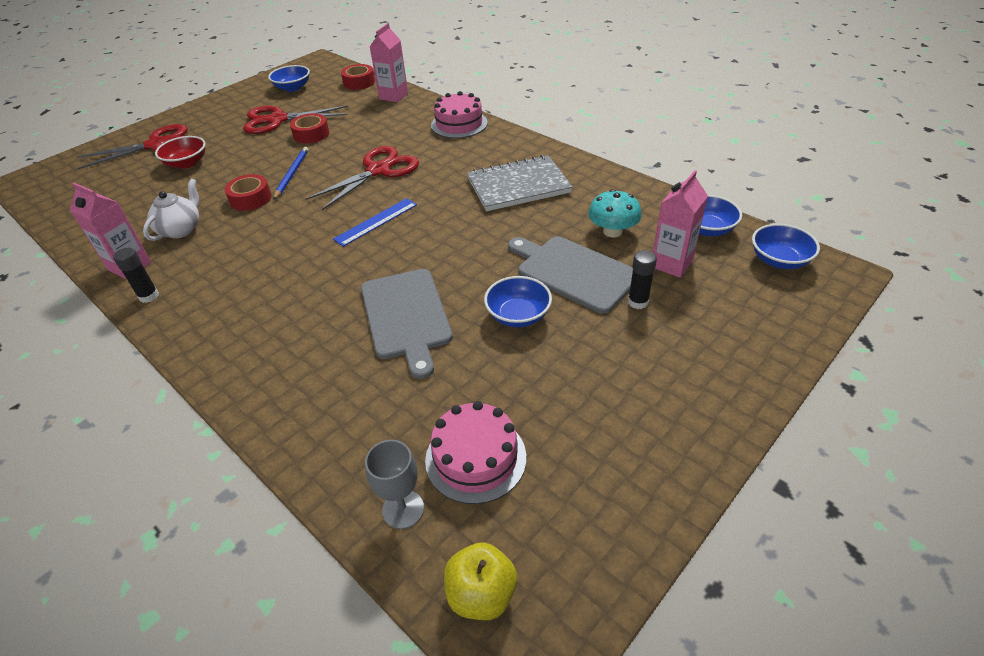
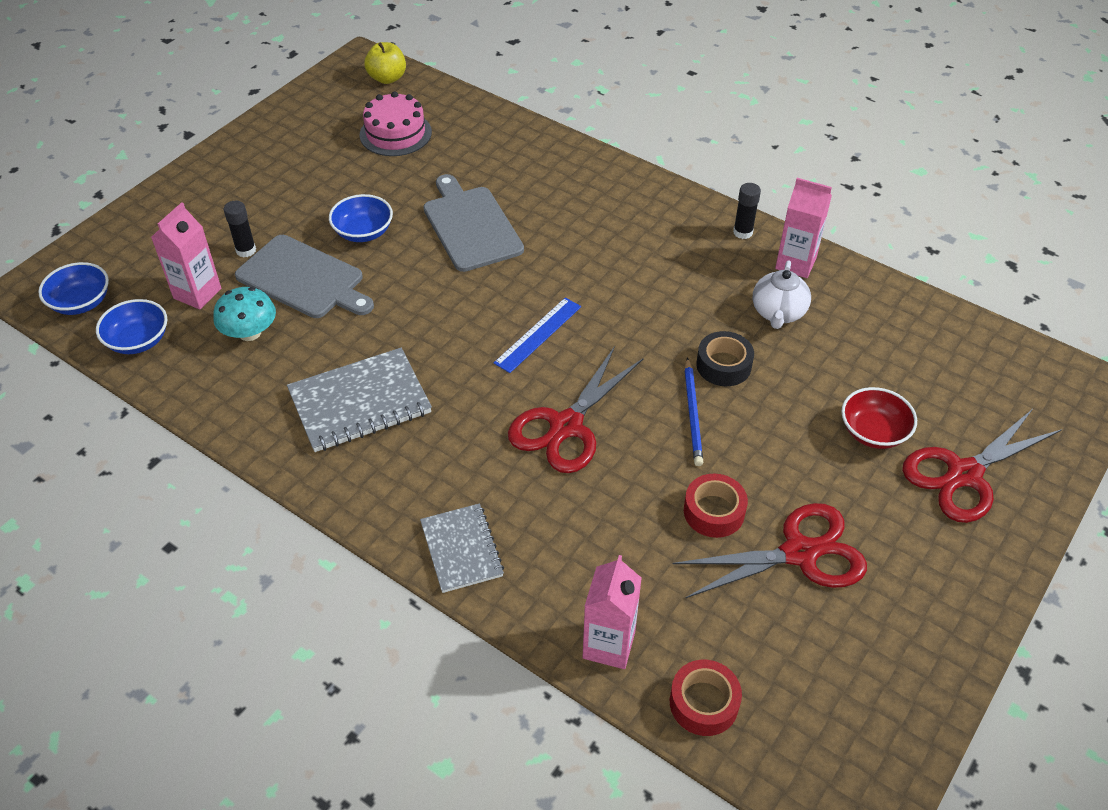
camera: 170 degrees right, 5 degrees up
(250, 198) = (723, 365): red tape -> black tape
(293, 88) = (840, 675): blue bowl -> none
(403, 509) = (441, 107): grey goblet -> none
(459, 124) = (462, 549): pink cake -> grey notebook

